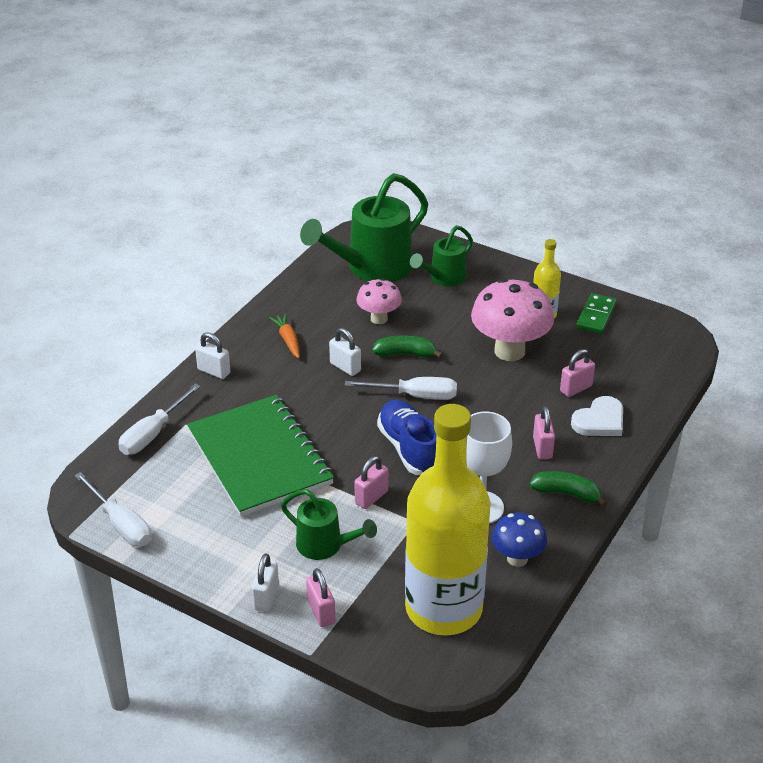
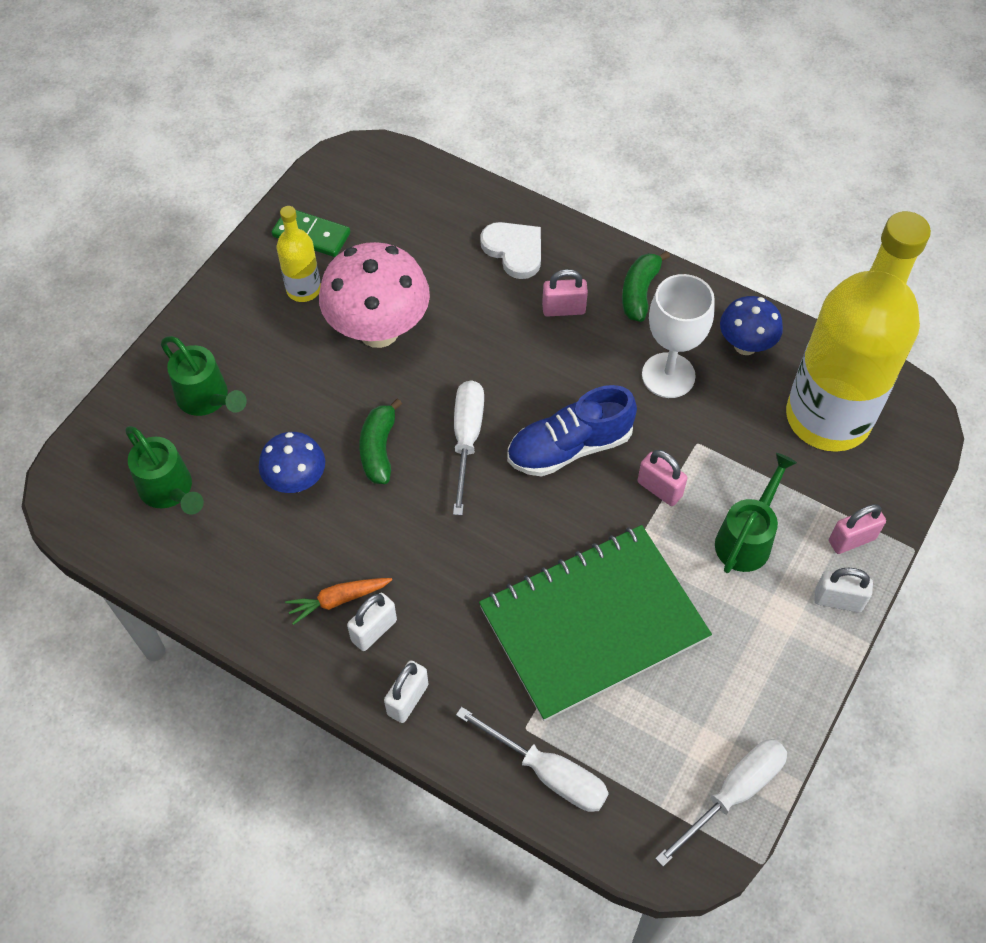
camera: 90 degrees left, 20 degrees up
(345, 367) = (404, 522): white padlock -> white padlock (374, 630)
(372, 268) = (169, 491): green watering can -> green watering can, size x0.56
(379, 319) = (296, 481): pink mushroom -> blue mushroom
(576, 388) = (455, 268): pink padlock -> none

